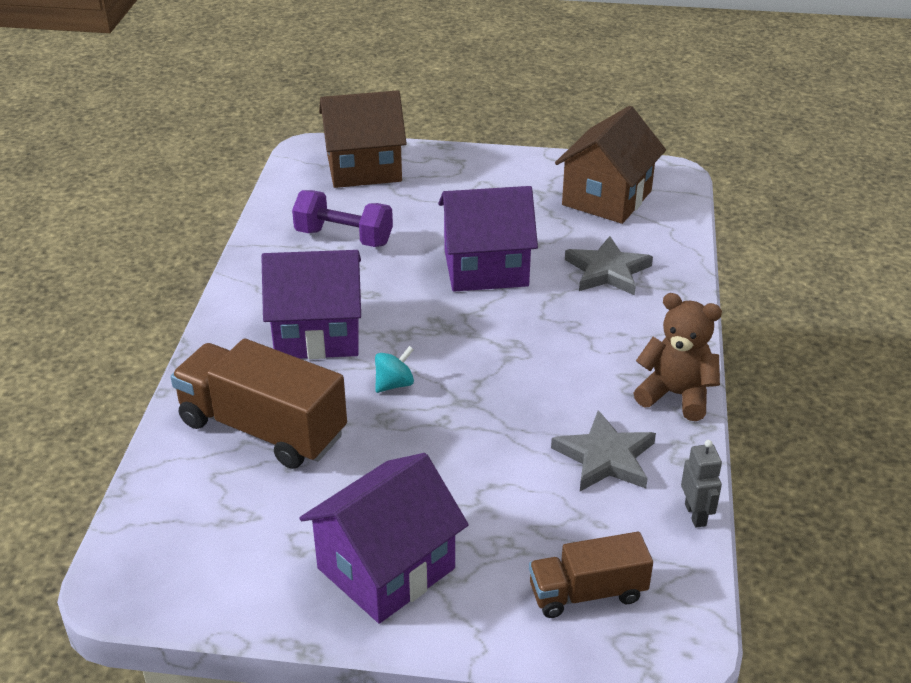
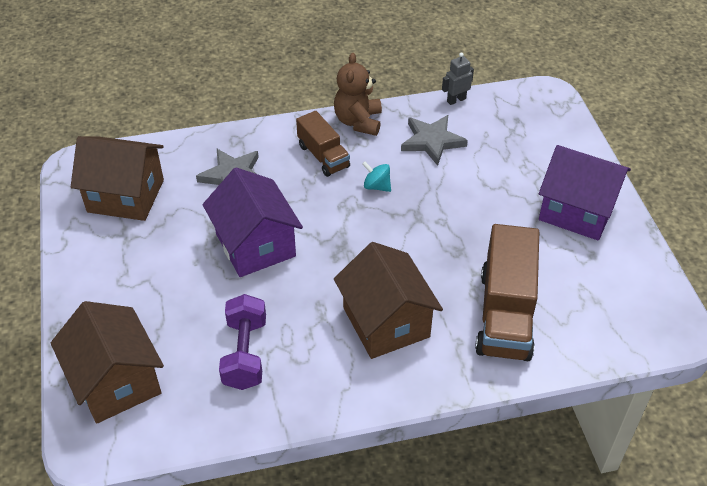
camera: 110 degrees left, 10 degrees up
(317, 333) = (386, 322): purple house -> brown house
(394, 384) = (420, 257): turquoise spinning top -> turquoise spinning top (376, 186)
(587, 593) = (537, 129): brown truck -> brown truck (323, 156)

